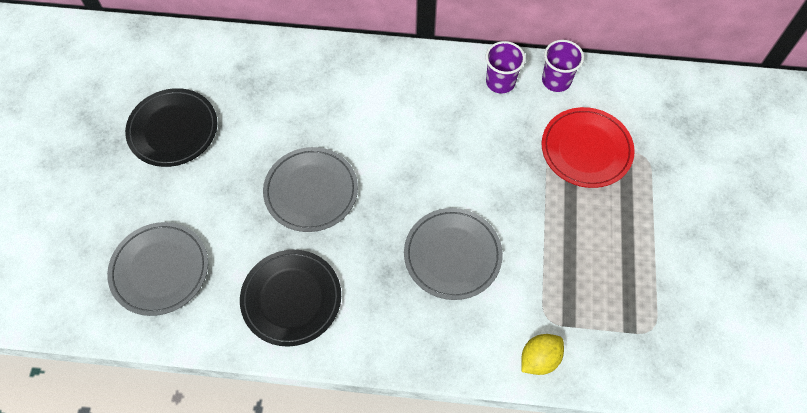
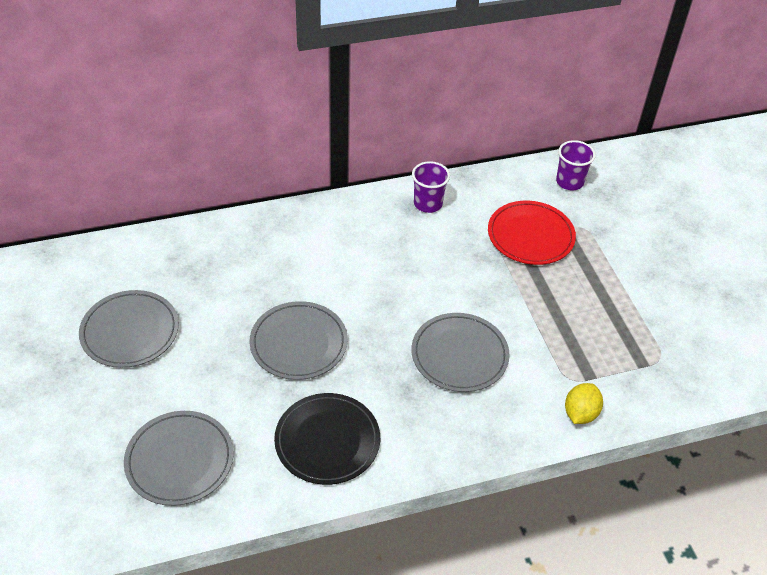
camera: 25 degrees left, 15 degrees down
(173, 130) = (130, 331): black plate -> grey plate
(556, 80) = (476, 189): purple cup -> purple cup (569, 182)

